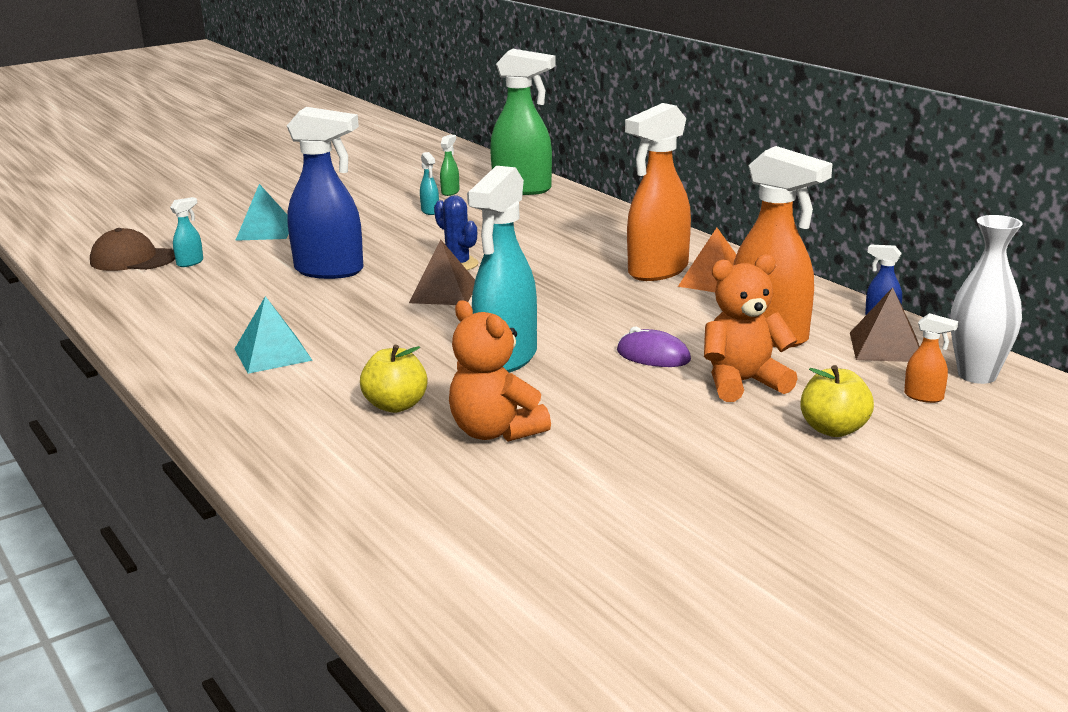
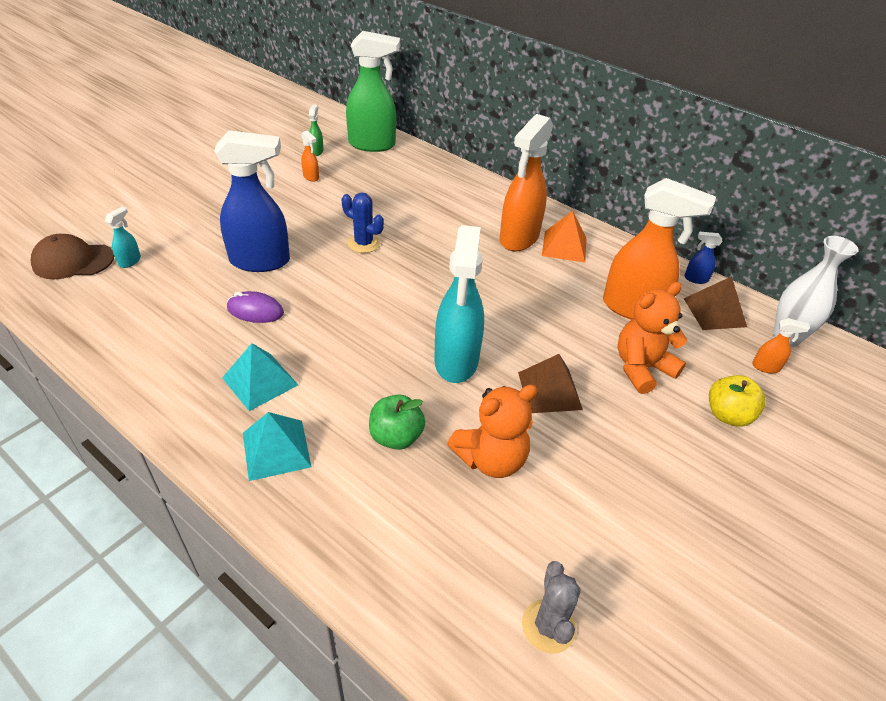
camera: 20 degrees left, 20 degrees up
(265, 231) = (180, 212): turquoise pyramid -> turquoise pyramid (276, 449)
(396, 406) = (396, 437): yellow apple -> green apple
(430, 211) = (311, 177): turquoise spray bottle -> orange spray bottle
(444, 293) = (369, 281): brown pyramid -> brown pyramid (549, 390)
(475, 553) = (548, 626): none -> grey cactus
(495, 432) = (491, 459): orange teddy bear -> orange teddy bear turned 60 degrees counterclockwise
(653, 356) = (564, 343): purple mouse -> purple mouse (255, 311)

